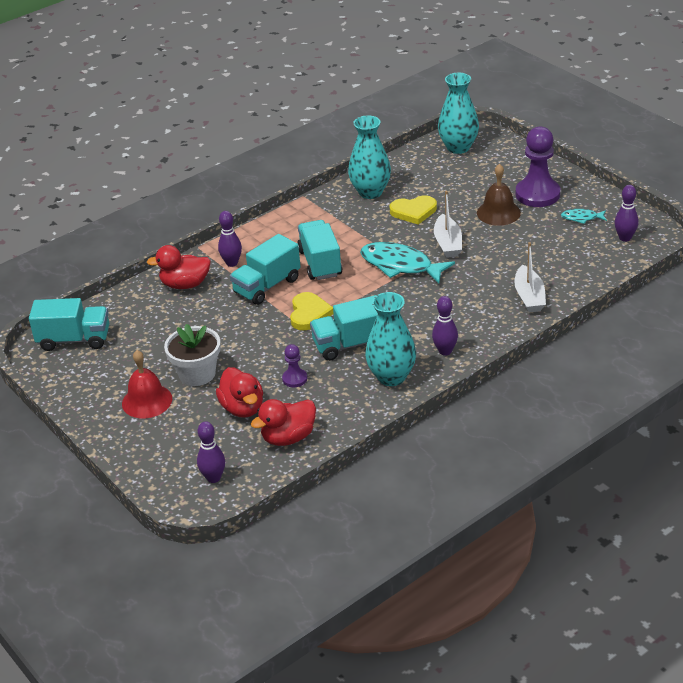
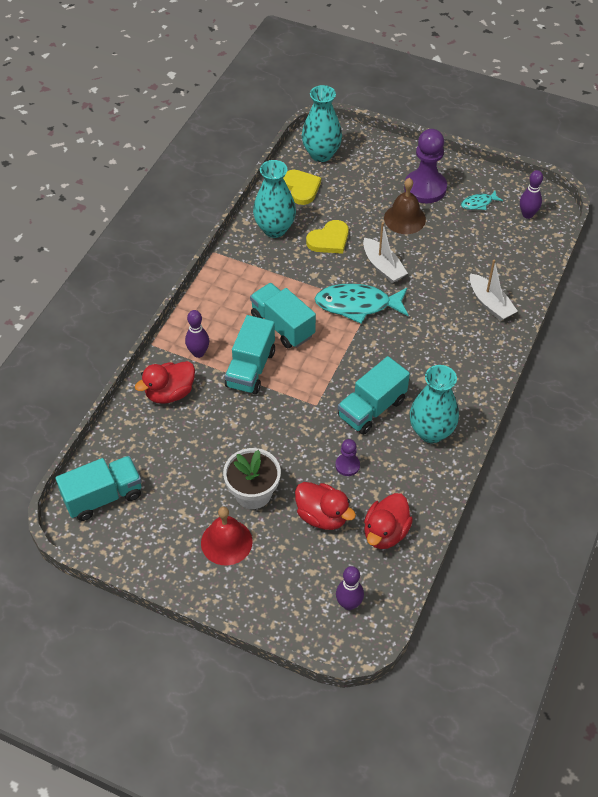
camera: 30 degrees left, 15 degrees up
(309, 313) = (311, 387): yellow heart -> yellow heart (301, 188)
(445, 351) = (458, 387): purple bowling pin -> none

